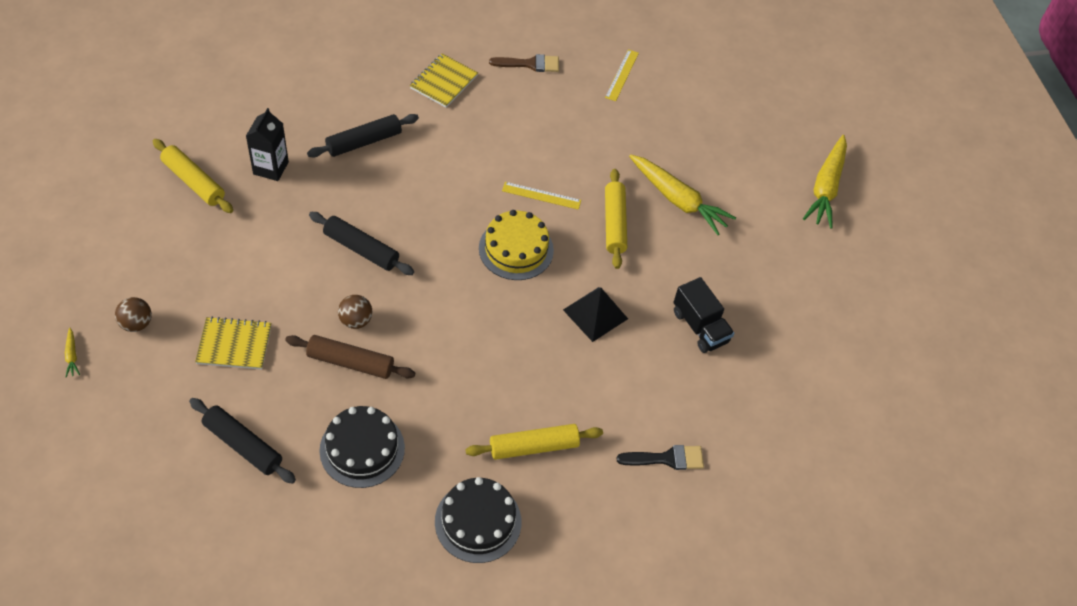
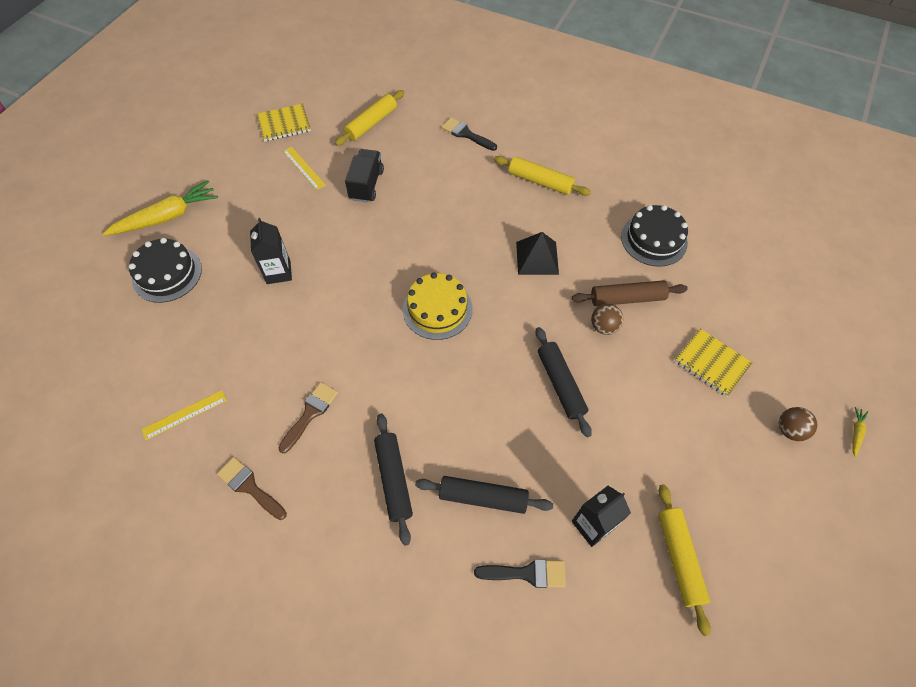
camera: 135 degrees left, 5 degrees up
(243, 445) = (737, 286): black rolling pin -> black rolling pin (394, 479)
(300, 118) = (527, 573): none -> black brush
(350, 362) = (627, 298): brown rolling pin -> brown rolling pin turned 60 degrees counterclockwise
(443, 82) = (350, 522): yellow notebook -> yellow notebook (284, 124)
(478, 521) = (606, 165): black cake -> black cake (167, 274)
(537, 122) = (310, 413): none -> brown brush
(541, 195) = (376, 340): yellow ruler -> yellow ruler (304, 168)
(595, 314) = (426, 231): black pyramid -> black pyramid (537, 258)
(614, 223) = (345, 284): yellow rolling pin -> yellow rolling pin (371, 123)
(678, 200) = (278, 272): yellow carrot -> black carton

